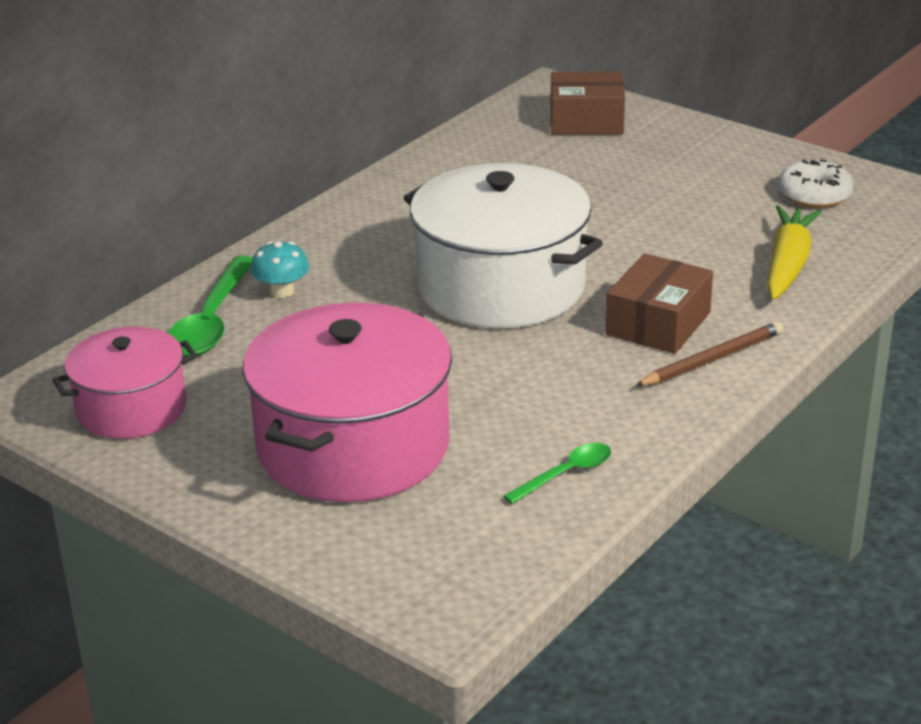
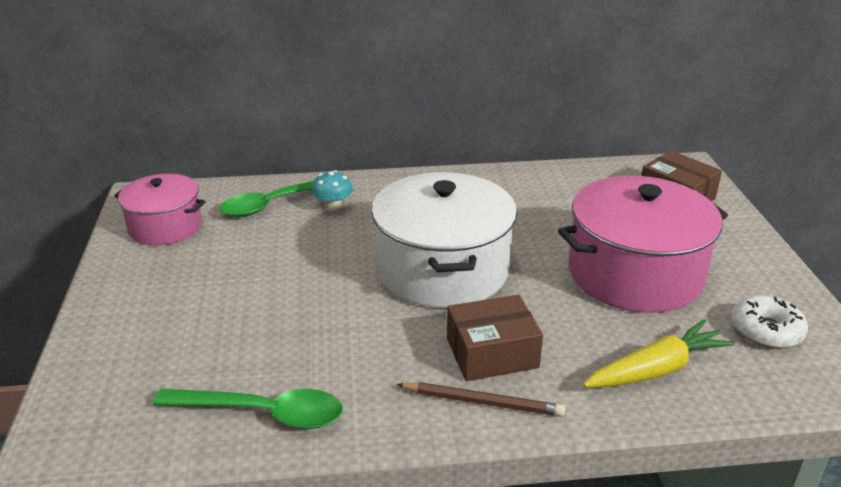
camera: 45 degrees right, 0 degrees up
(353, 446) = (204, 313): pink pot -> pink pot (635, 274)
(566, 474) = (262, 413): green spoon -> green spoon, size x1.80

